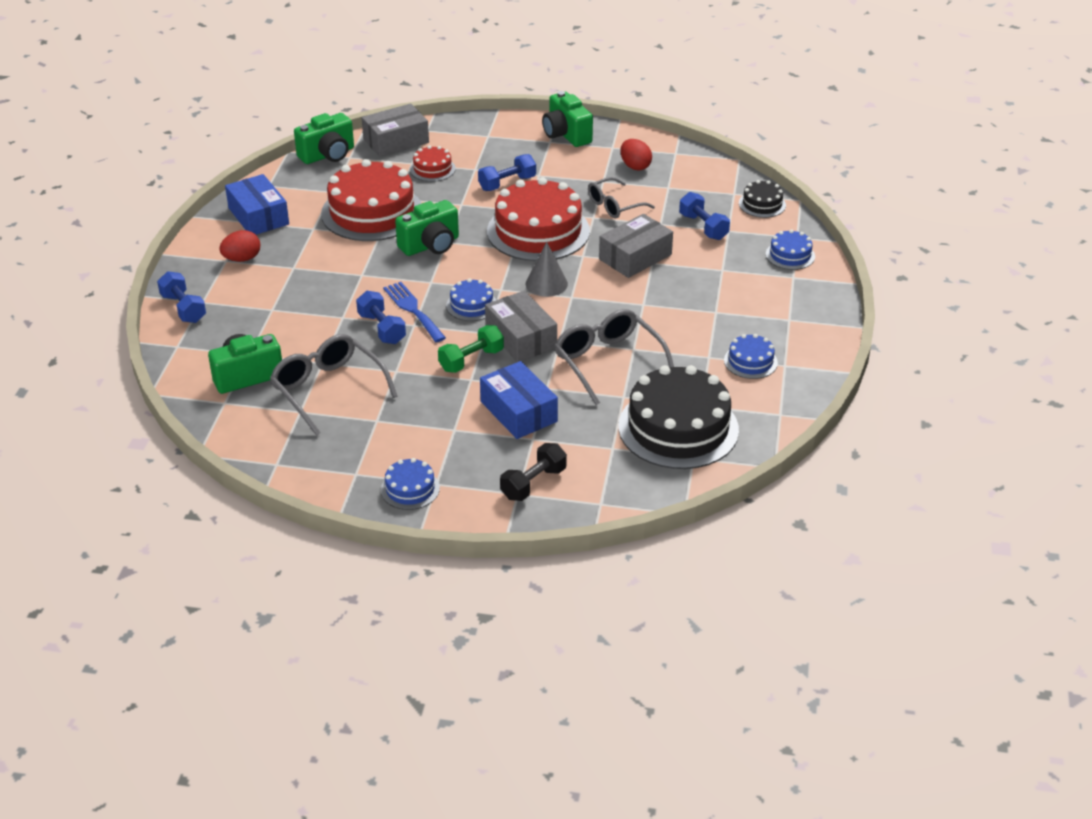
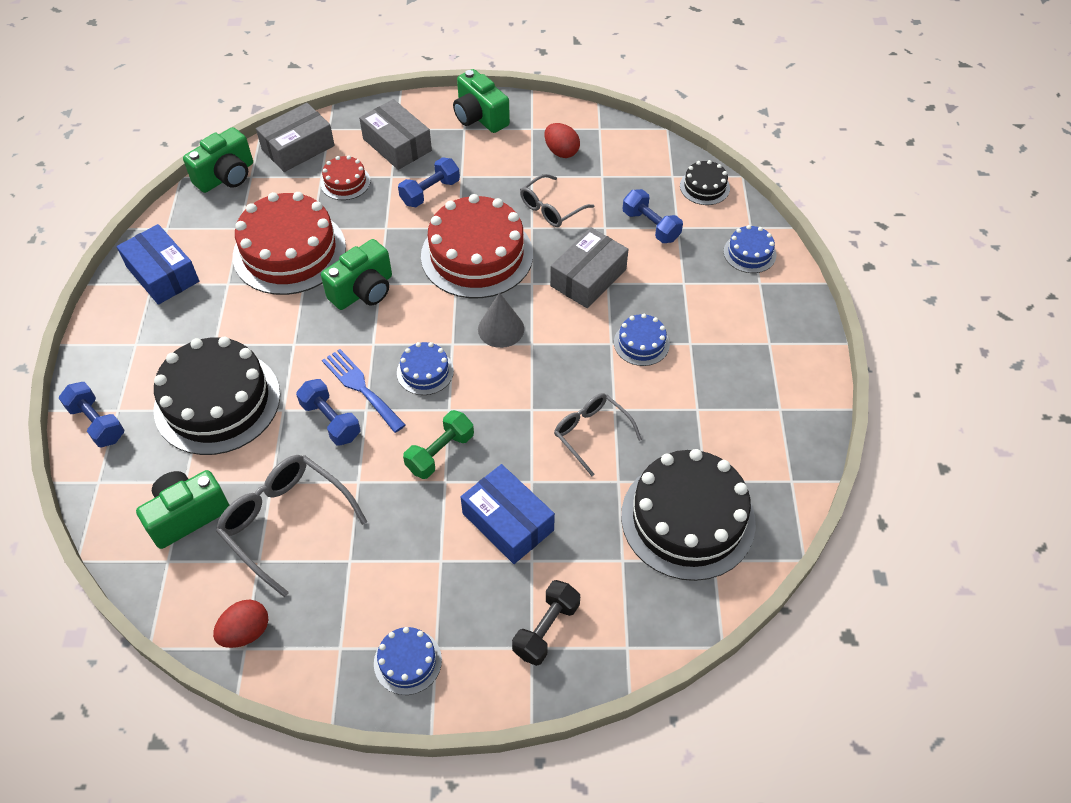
camera: 10 degrees left, 15 degrees up
(242, 259) = (154, 339): red egg -> red egg (246, 632)
(287, 305) = (217, 402): none -> black cake
(521, 338) = (488, 411): grey box -> grey box (397, 145)
(608, 362) = (591, 434): grey glasses -> grey glasses, size x0.65
(750, 361) = (743, 409): blue cake -> blue cake (641, 343)

